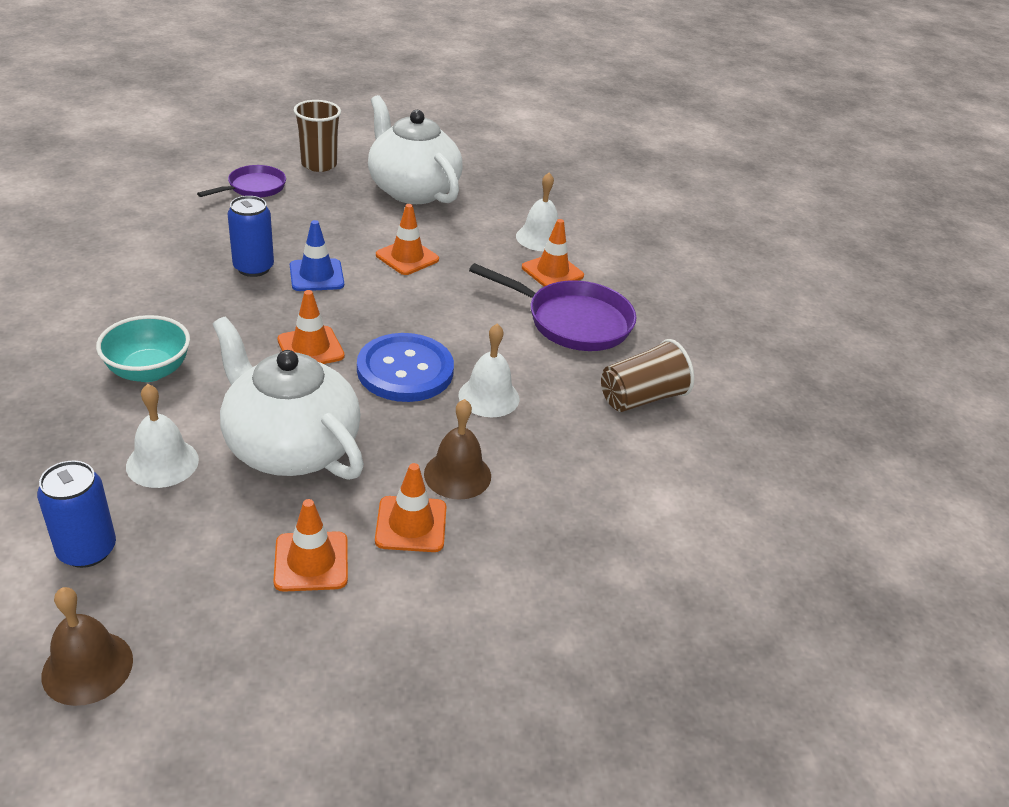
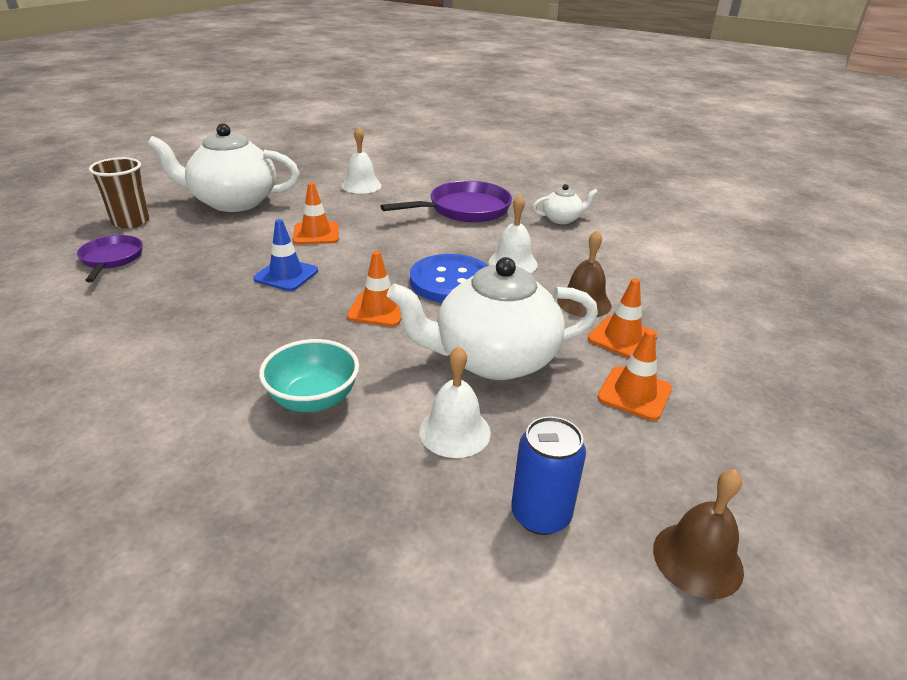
camera: 50 degrees left, 5 degrees down
(253, 268) = (233, 298): blue can -> none
(552, 272) = (404, 196): orange traffic cone -> none
(641, 398) = (562, 219): brown cup -> white teapot

